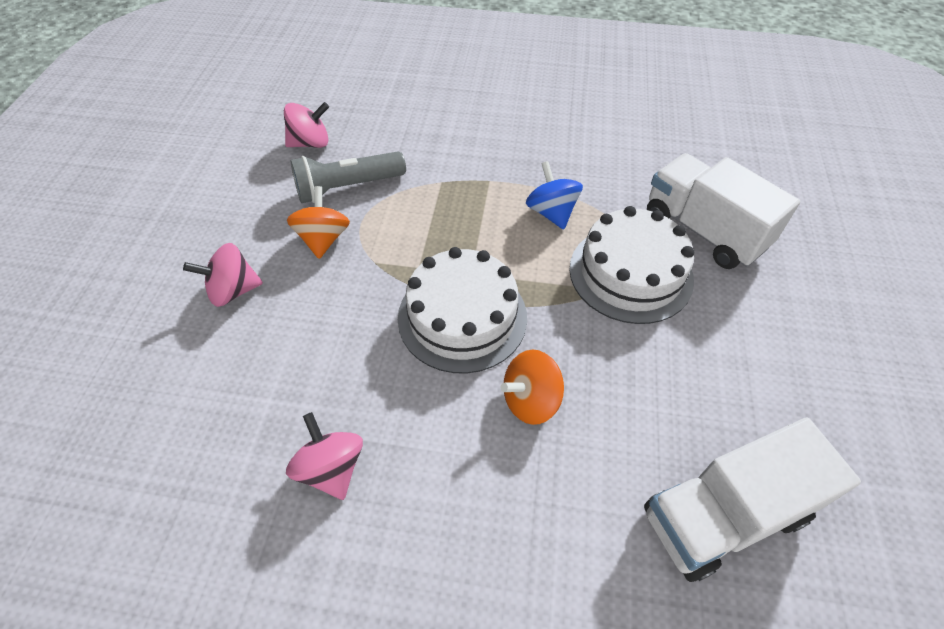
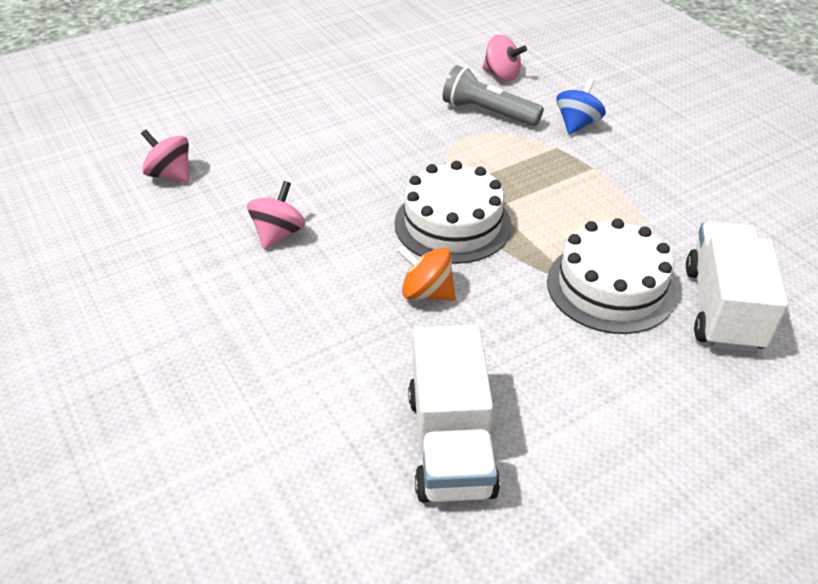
camera: 50 degrees right, 10 degrees down
(233, 291) = (347, 122): pink spinning top -> pink spinning top (170, 175)
(323, 239) = (432, 130): orange spinning top -> none
(551, 212) = (609, 214): blue spinning top -> blue spinning top (577, 124)
(724, 515) = (450, 443): white truck -> white truck turned 120 degrees counterclockwise

